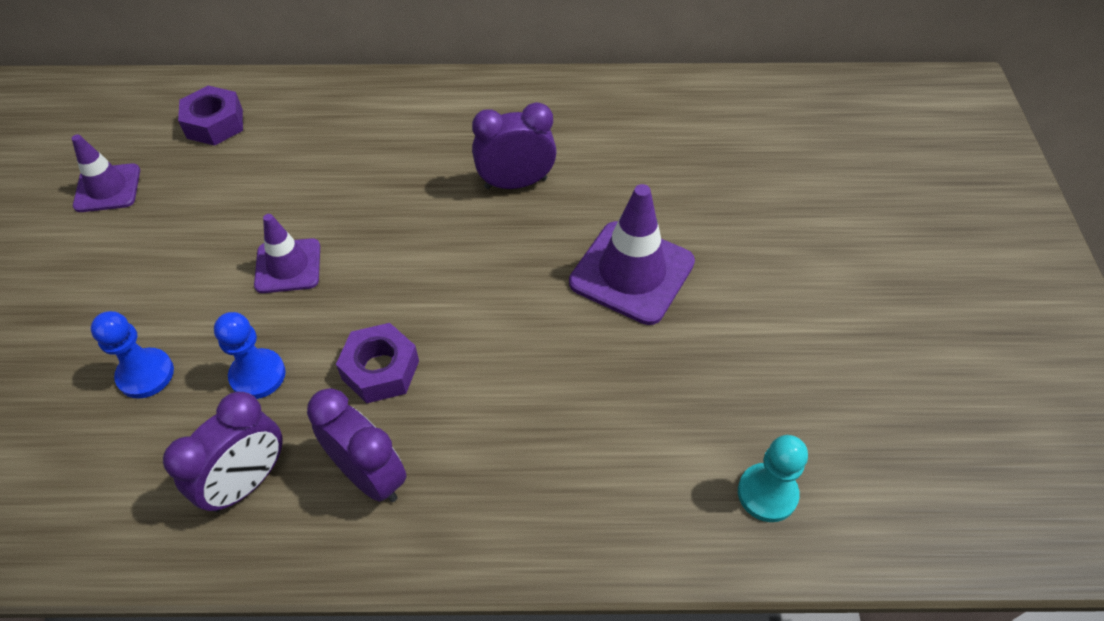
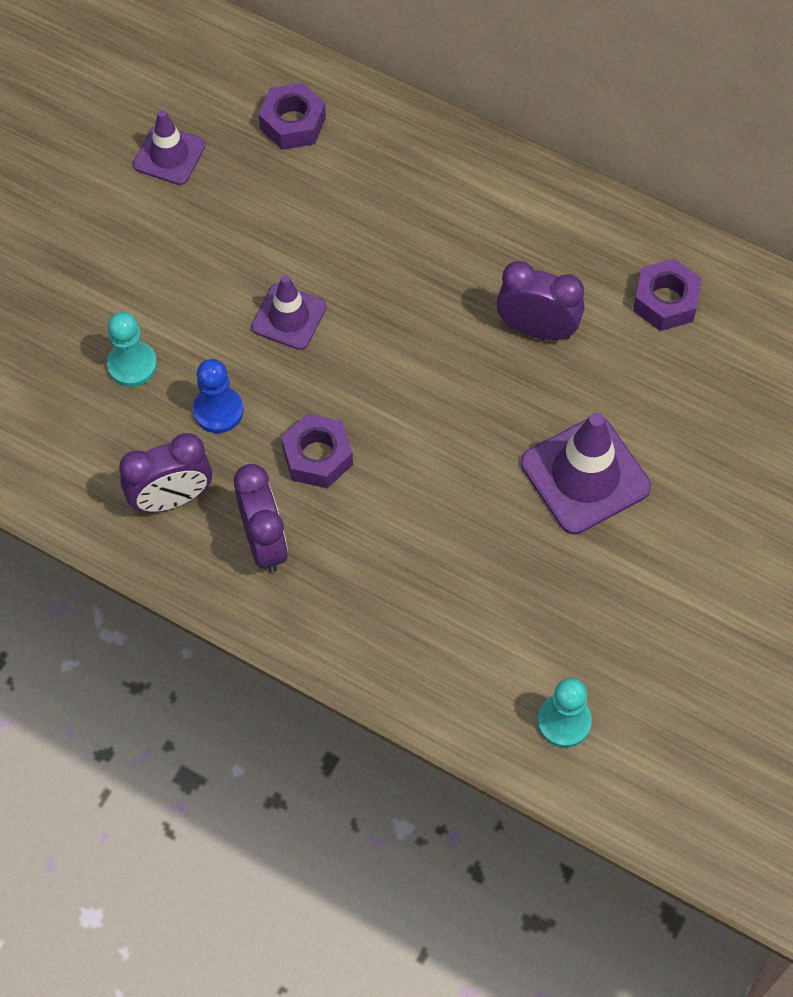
camera: 30 degrees right, 10 degrees up
(145, 374) = (132, 365): blue pawn -> turquoise pawn
(603, 123) = (665, 301): none -> purple nut

